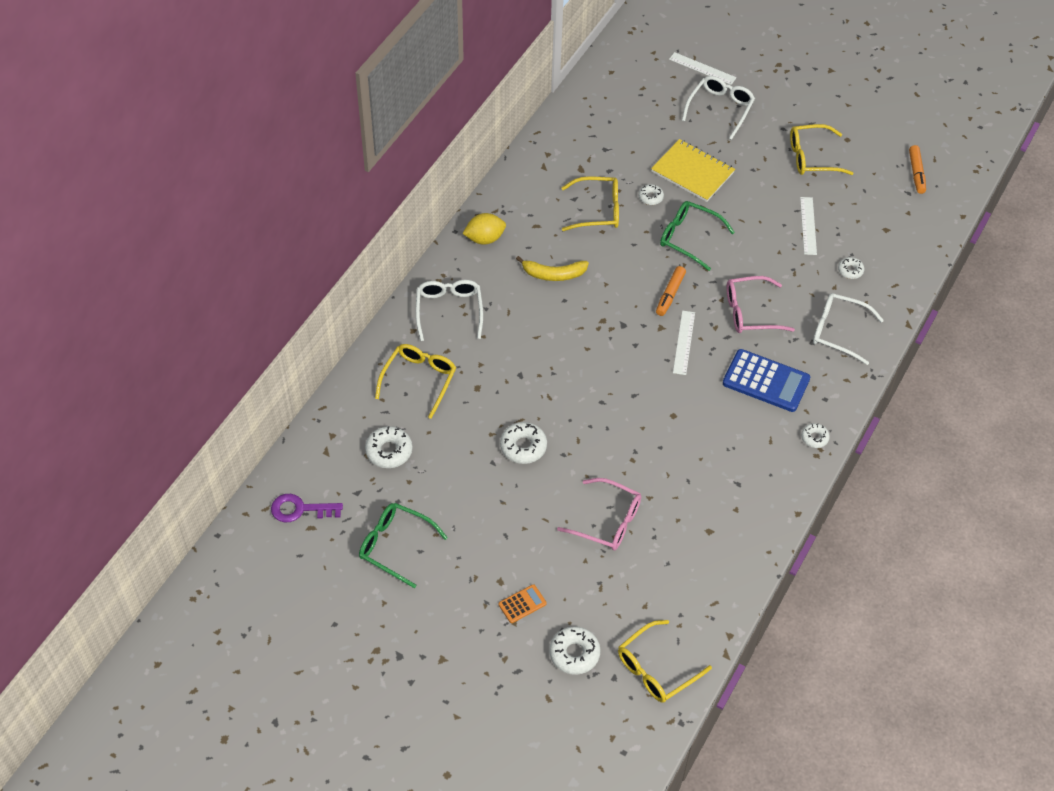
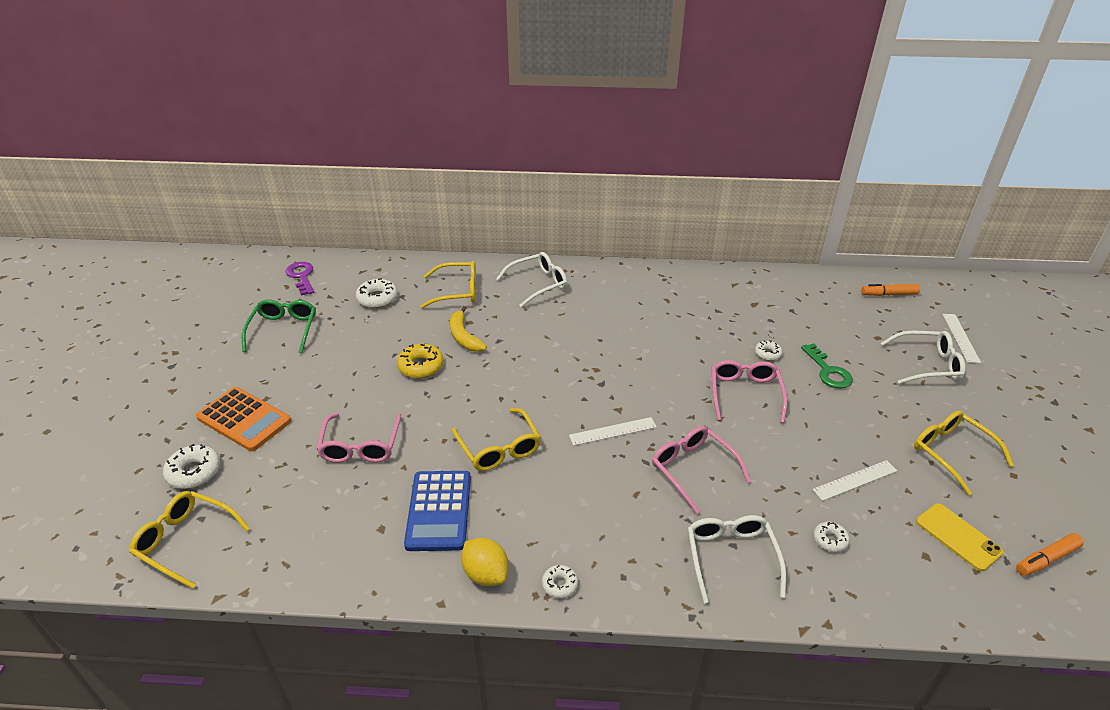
camera: 65 degrees right, 15 degrees down
(484, 238) = (627, 278): yellow lemon -> yellow lemon (486, 574)
(522, 604) = (244, 419): orange calculator -> orange calculator, size x2.01
(523, 447) = (421, 366): white donut -> yellow donut
(554, 274) = (623, 325): yellow banana -> yellow banana (464, 337)
(597, 210) = (718, 327): yellow glasses -> yellow glasses (499, 448)
(670, 294) = (664, 403): orange marker -> orange marker (889, 294)
(689, 238) = (745, 394): green glasses -> pink glasses
(692, 172) = (828, 371): yellow notebook -> green key
(766, 381) = (610, 513): blue calculator -> blue calculator (439, 511)
(880, 203) = (958, 537): none -> yellow phone

